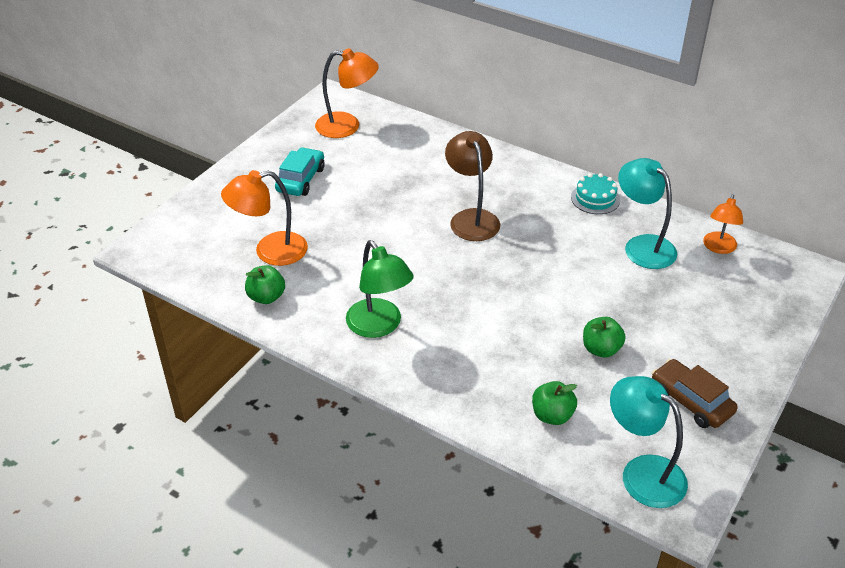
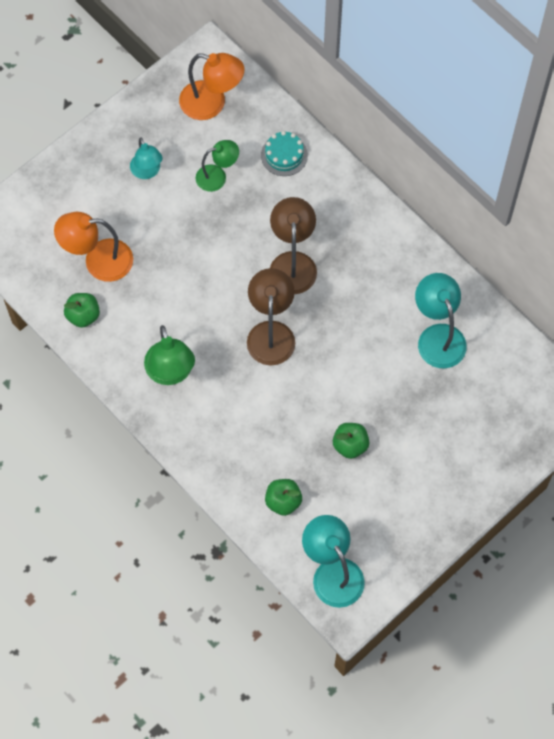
camera: 15 degrees right, 25 degrees up
(300, 179) = (147, 172): turquoise car -> turquoise lamp
(371, 171) = (217, 176): none -> green lamp
(473, 274) = (271, 333): none -> brown lamp
(595, 198) = (419, 265): turquoise cake -> turquoise cake (284, 155)
(691, 401) = (402, 516): brown car -> none
(718, 248) = (507, 356): orange lamp -> none

